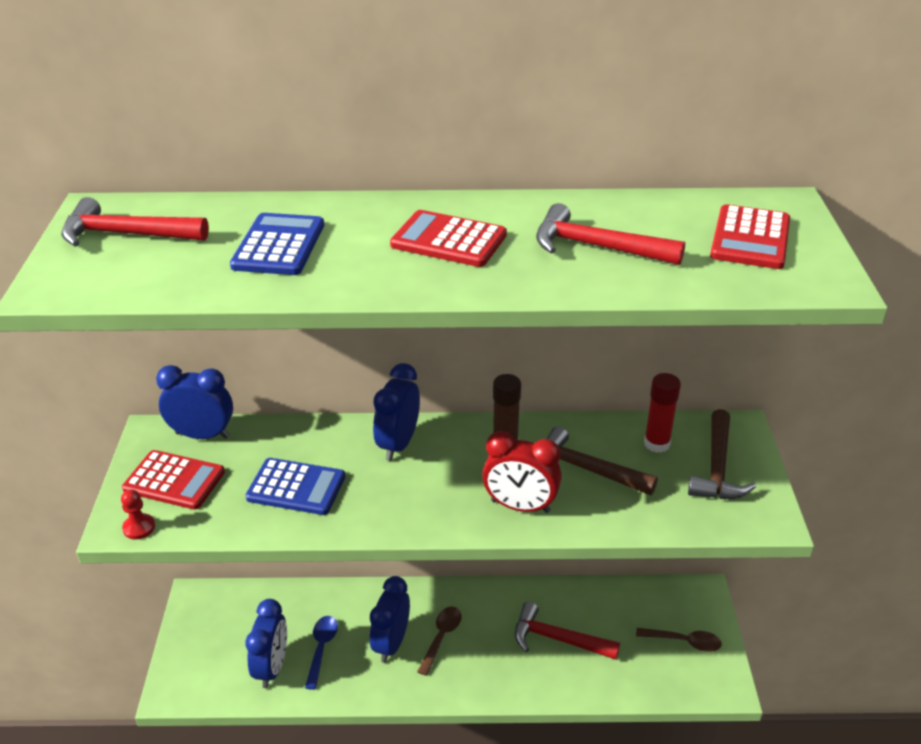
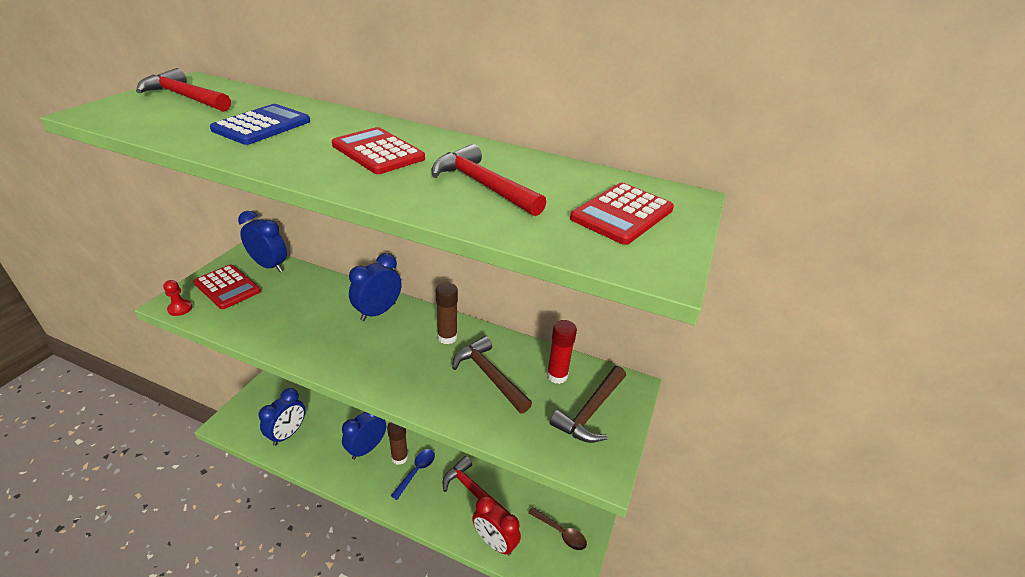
camera: 20 degrees right, 0 degrees up
(296, 487) = (291, 317): blue calculator -> none
(321, 648) = (324, 434): blue spoon -> blue spoon (416, 471)
(441, 637) = (399, 457): brown spoon -> brown glue stick
(520, 506) = (420, 385): red clock -> red clock (494, 542)

